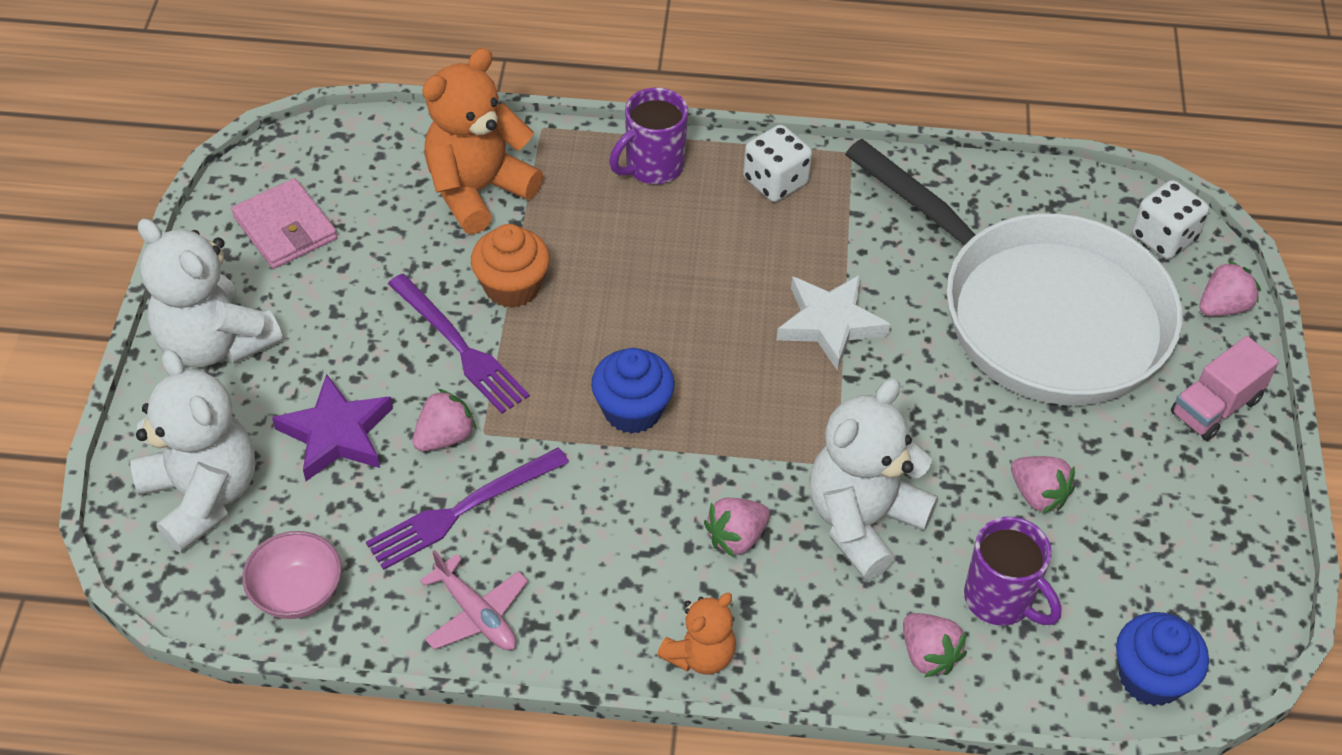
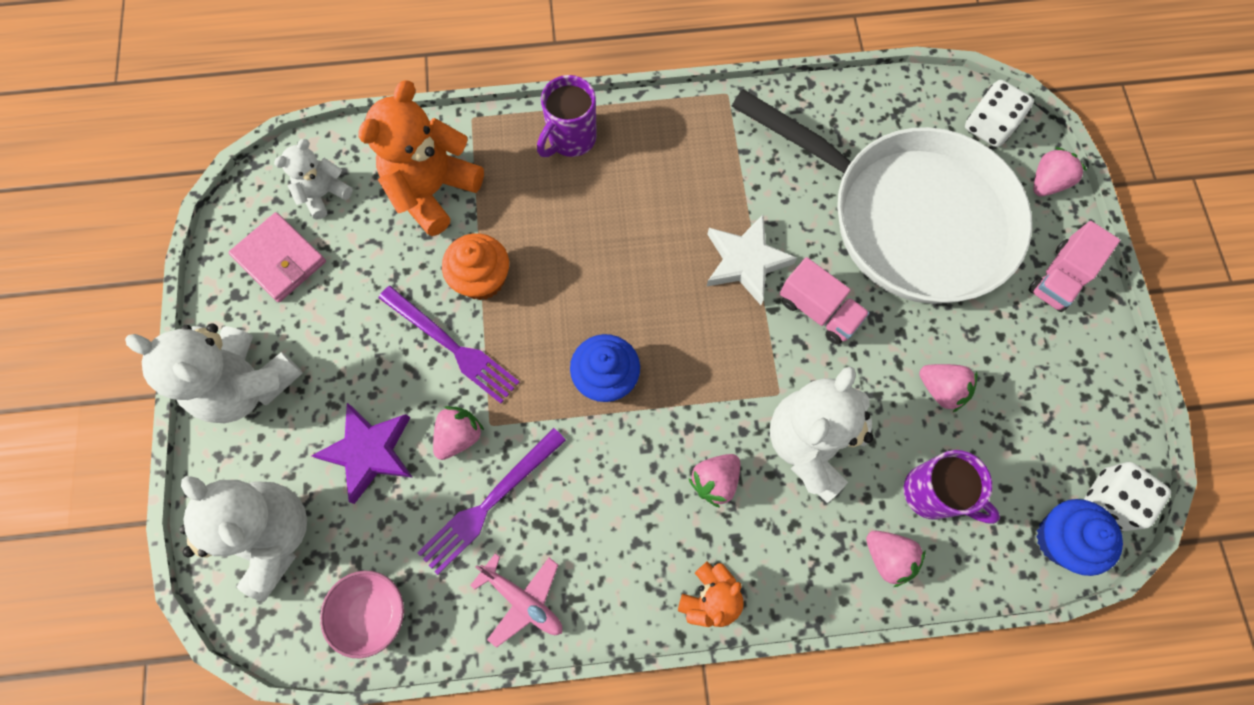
camera: 10 degrees left, 20 degrees up
(352, 173) = (324, 194): none -> white teddy bear
(775, 182) = (673, 133): white dice -> white dice (1110, 499)
(906, 388) = (818, 310): none -> pink truck

